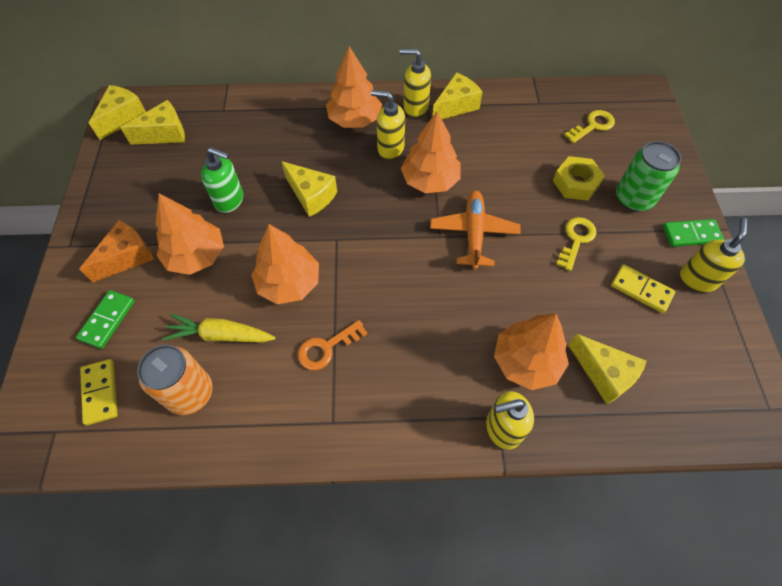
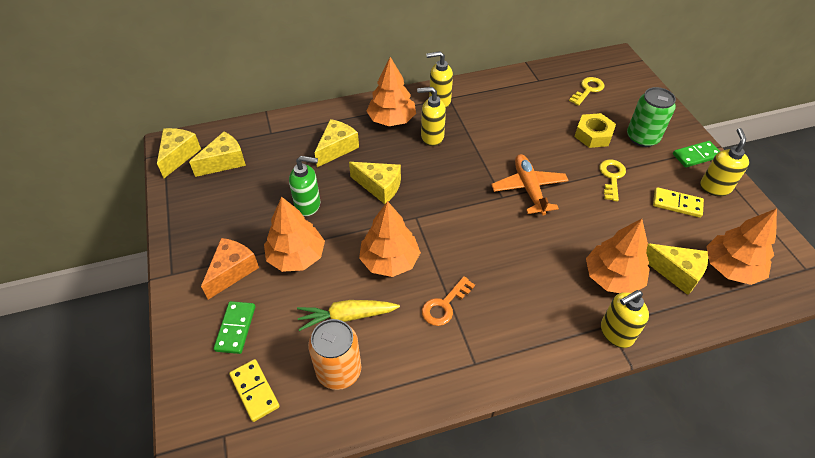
camera: 15 degrees left, 10 degrees down
(430, 180) = (475, 155): orange tree -> orange tree (731, 268)
(456, 106) = (472, 94): yellow cheese -> yellow cheese (337, 148)

